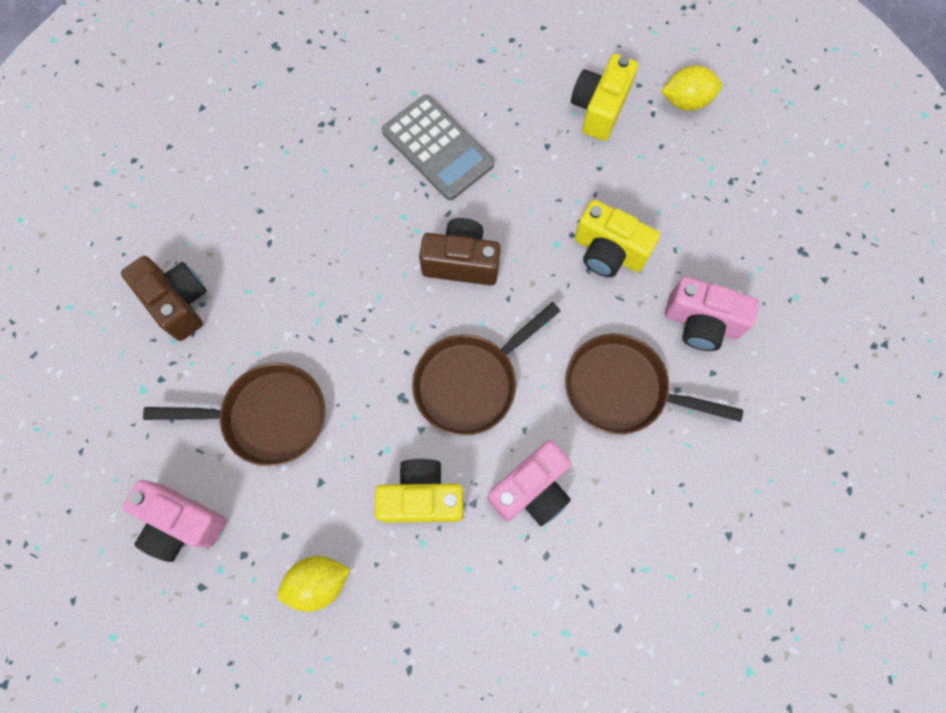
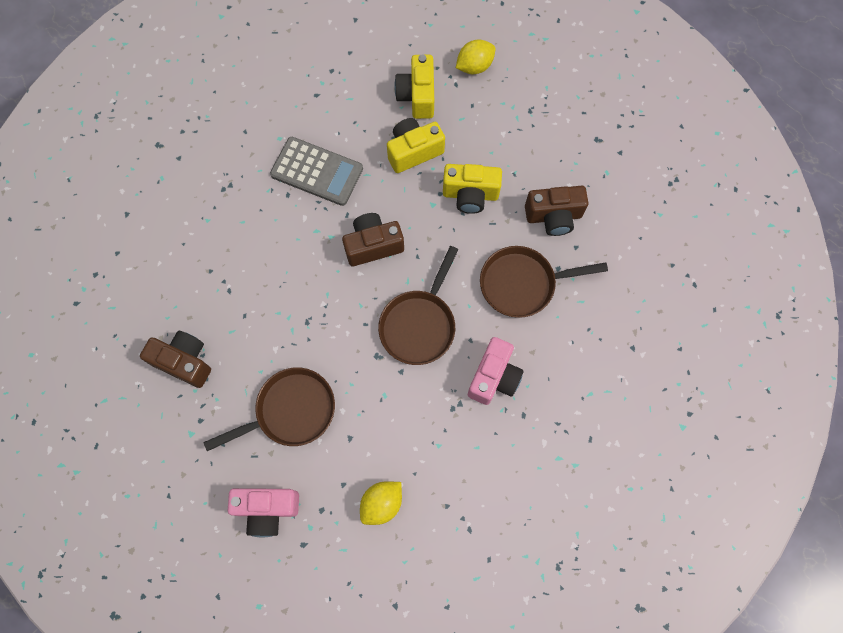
camera: 25 degrees left, 0 degrees up
(422, 497) = (423, 416): yellow camera -> yellow camera (413, 151)
(701, 323) = (553, 216): pink camera -> brown camera

